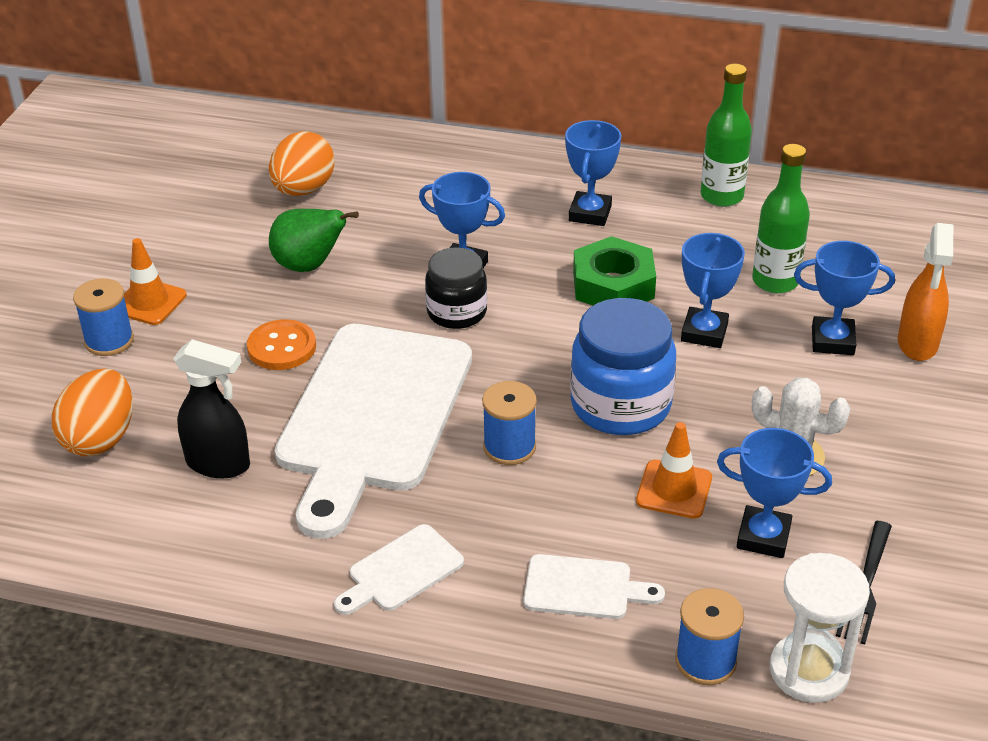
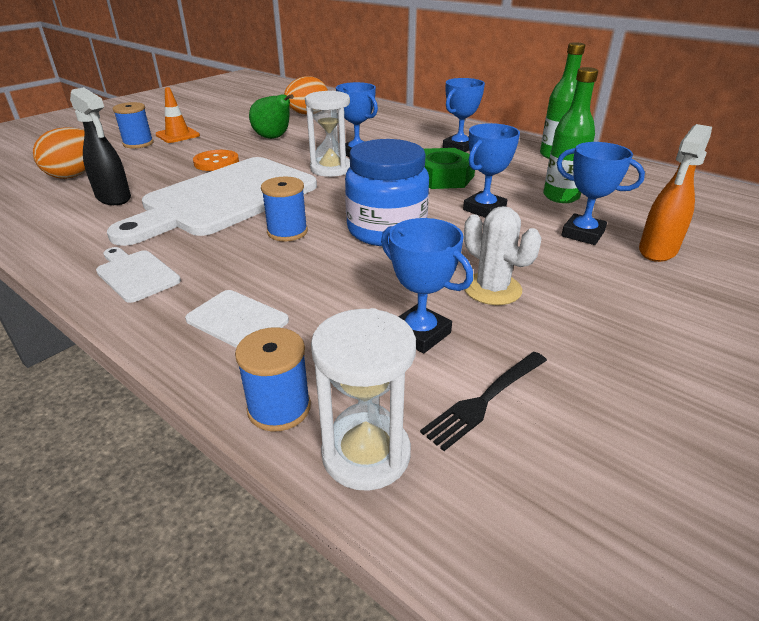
camera: 25 degrees right, 5 degrees down
(401, 571) = (136, 274): white cutting board -> white cutting board turned 60 degrees clockwise
(457, 312) = (331, 169): black jar -> white hourglass
(674, 489) = (376, 284): orange traffic cone -> none

